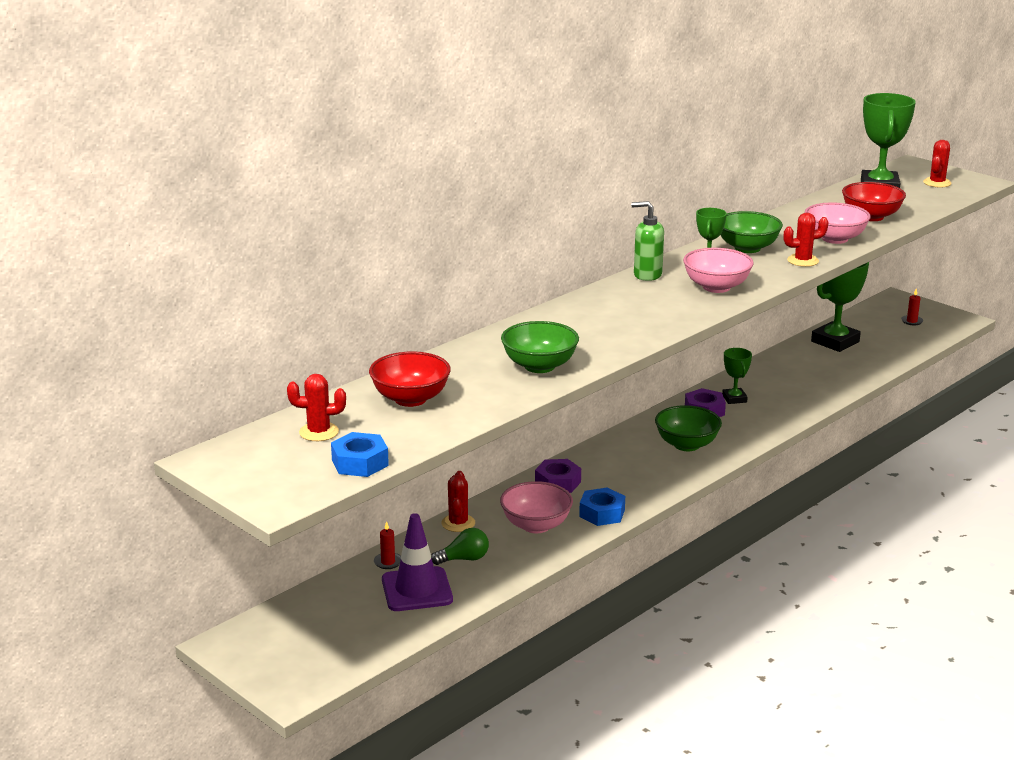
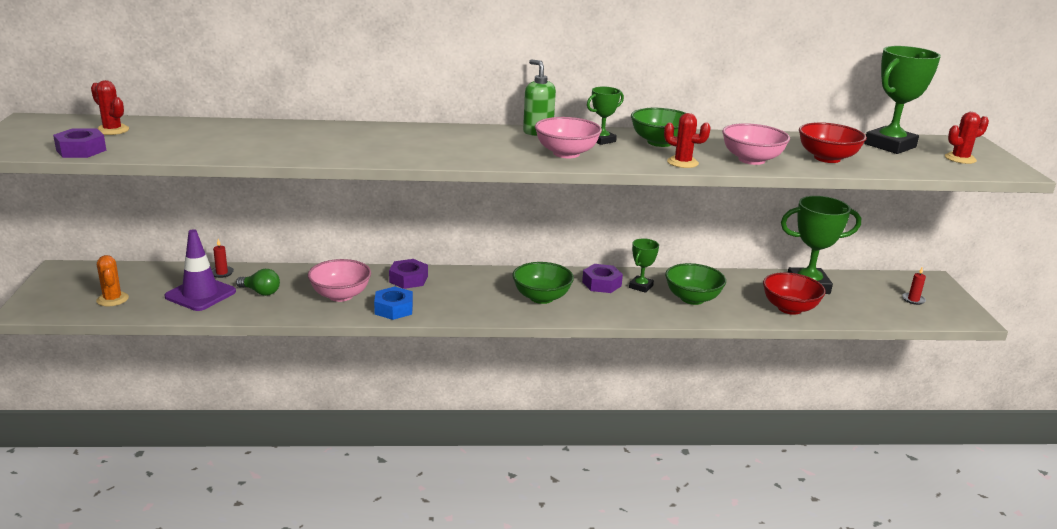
camera: 40 degrees right, 0 degrees up
(348, 638) = (112, 299): none -> orange cactus
(360, 463) = (81, 150): blue nut -> purple nut
(410, 399) = (202, 135): red bowl -> red bowl (789, 308)
(458, 523) = (303, 272): red cactus -> none
(539, 366) = (318, 148): green bowl -> green bowl (692, 298)

